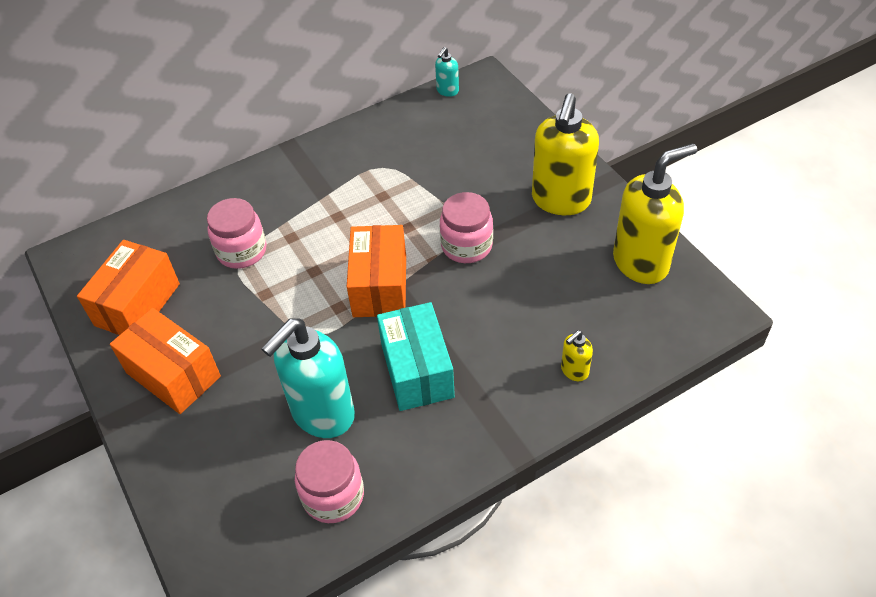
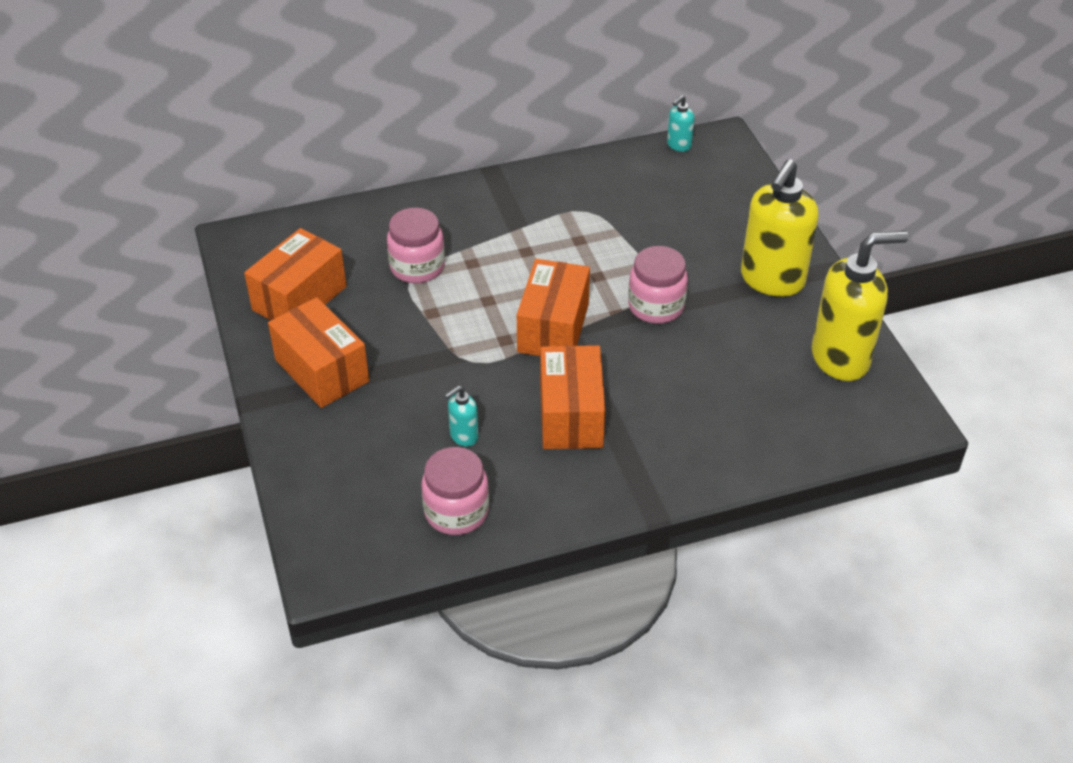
camera: 10 degrees right, 5 degrees down
(322, 414) = (463, 436): turquoise soap dispenser -> turquoise soap dispenser, size x0.44
(417, 370) = (571, 415): turquoise box -> orange box
(574, 371) = (736, 448): yellow soap dispenser -> none

